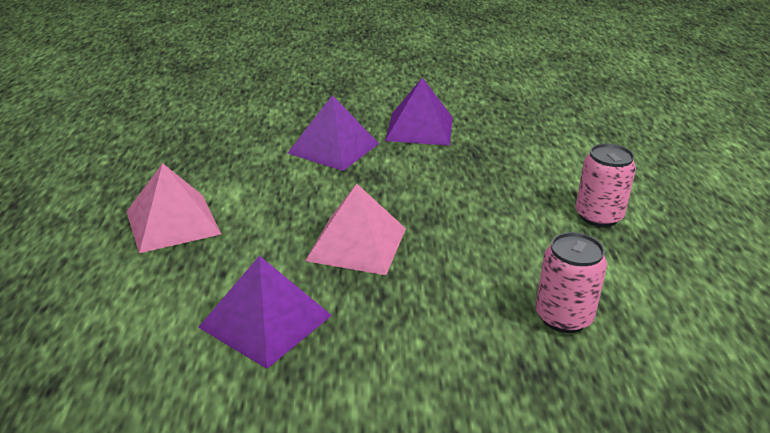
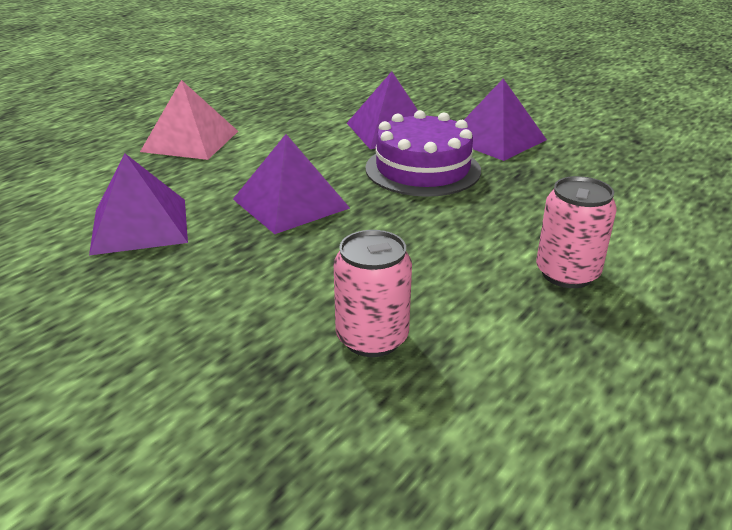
camera: 40 degrees right, 0 degrees up
(357, 244) = (290, 203): pink pyramid -> purple pyramid
(407, 174) = (422, 169): none -> purple cake

